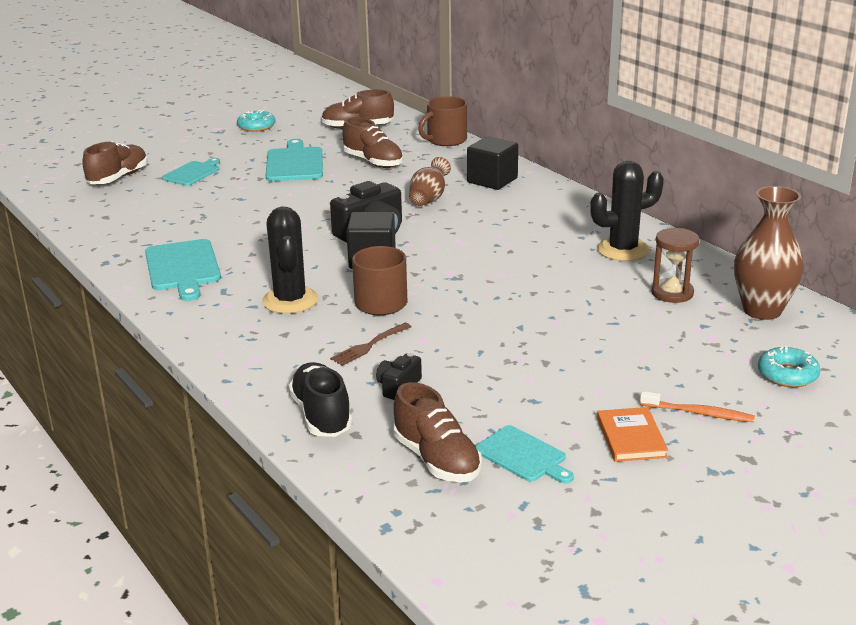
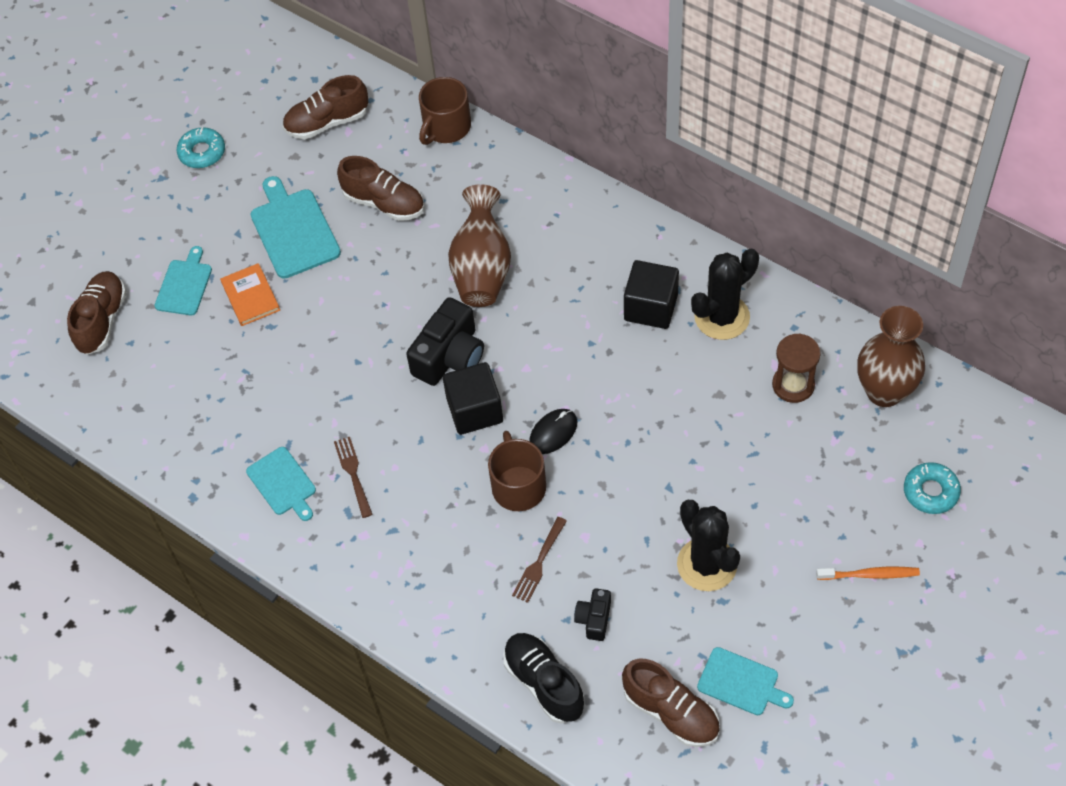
camera: 15 degrees left, 30 degrees up
(183, 268) = (283, 483): turquoise cutting board -> turquoise cutting board, size x0.64
(244, 273) = (353, 474): none -> brown fork
(290, 300) = (426, 510): black cactus -> black cactus (707, 564)
(429, 199) = (482, 268): brown vase -> brown vase, size x1.57
(432, 281) = (553, 432): none -> black mouse
(492, 180) = (535, 208): black cube -> black cube (651, 307)
(631, 437) = (823, 628): orange book -> orange book (250, 296)

